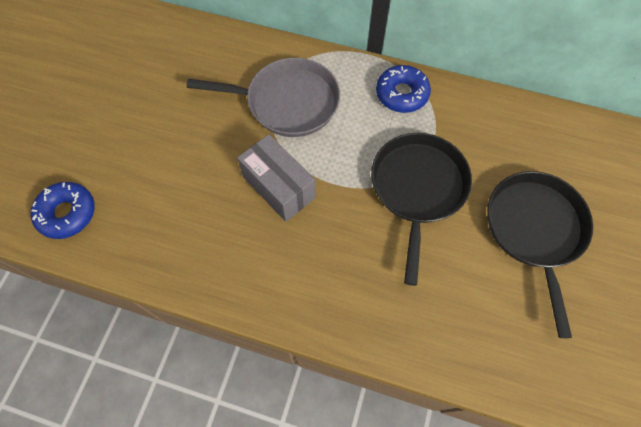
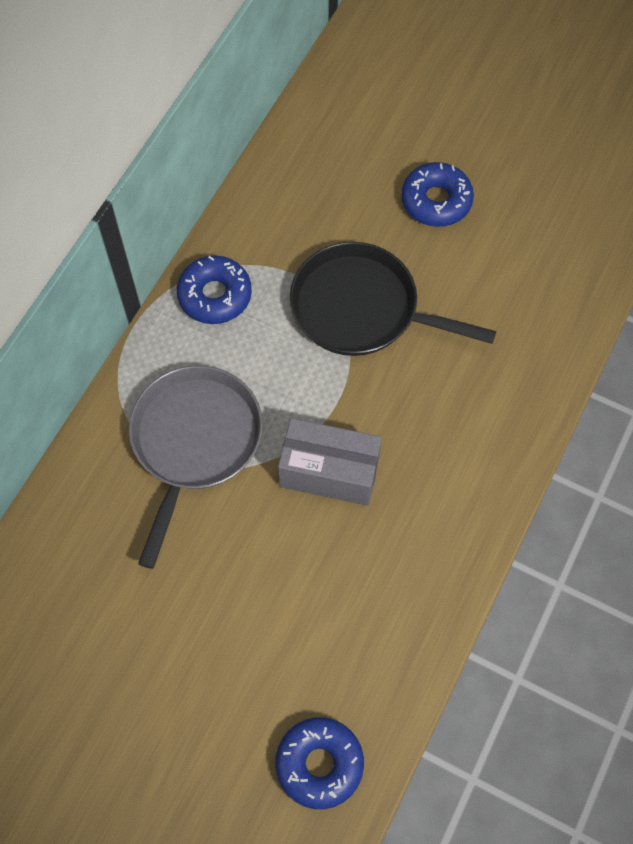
camera: 80 degrees left, 0 degrees up
(279, 187) = (329, 472): grey box -> grey box turned 45 degrees clockwise
(534, 230) = (436, 201): black pan -> blue donut

